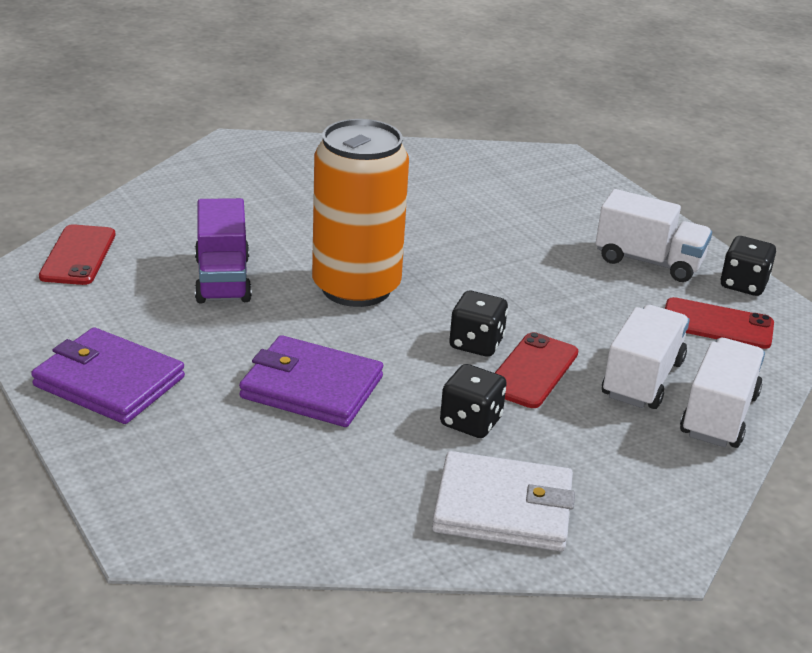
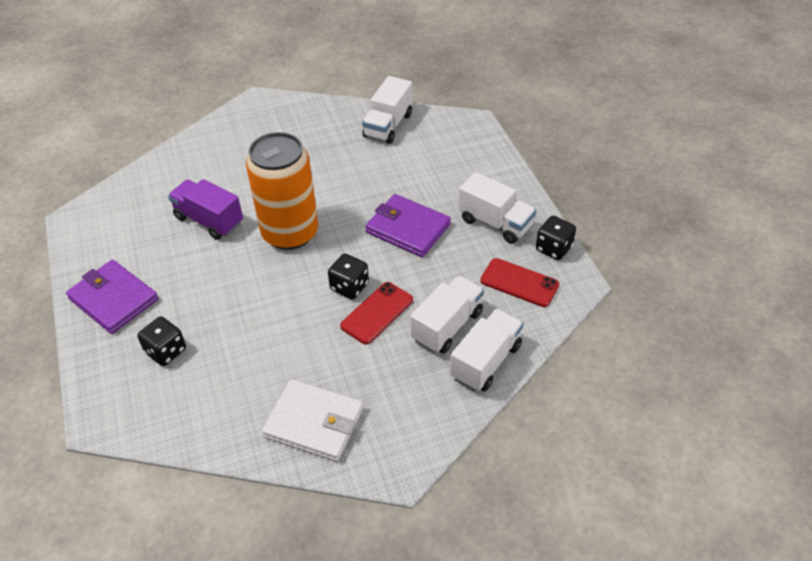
camera: 15 degrees right, 15 degrees up
(78, 255) = (128, 194): red phone -> none
(223, 280) = (209, 220): purple truck -> purple truck turned 120 degrees clockwise
(312, 387) = (232, 314): purple wallet -> purple wallet (408, 228)
(442, 164) = (388, 125): none -> white truck
(471, 422) = (320, 352): black dice -> black dice (166, 351)

